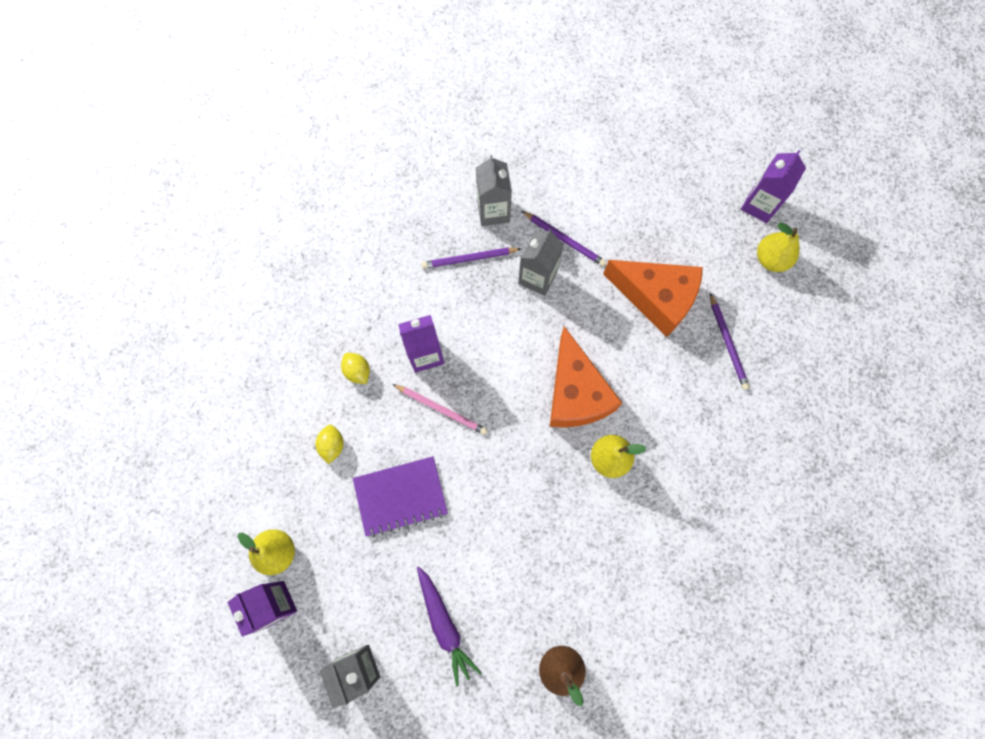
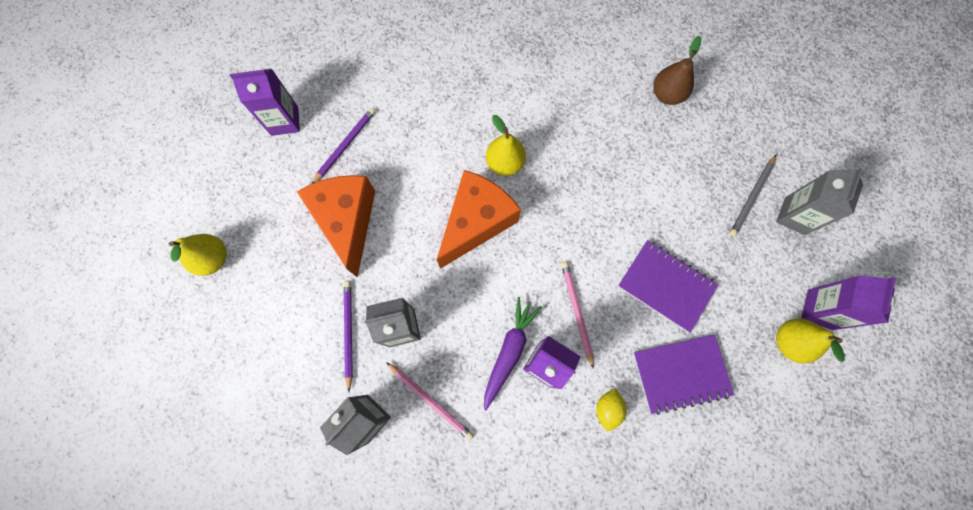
camera: 130 degrees left, 0 degrees up
(332, 445) = (680, 373): yellow lemon -> purple notebook
(405, 646) = (751, 197): none -> grey pencil
(444, 625) = (714, 183): purple carrot -> purple carrot (509, 351)
(469, 259) = (431, 400): purple pencil -> pink pencil
(759, 205) = (198, 201): purple carton -> purple carton (284, 121)
(771, 259) = (245, 161): yellow pear -> yellow pear (213, 259)

